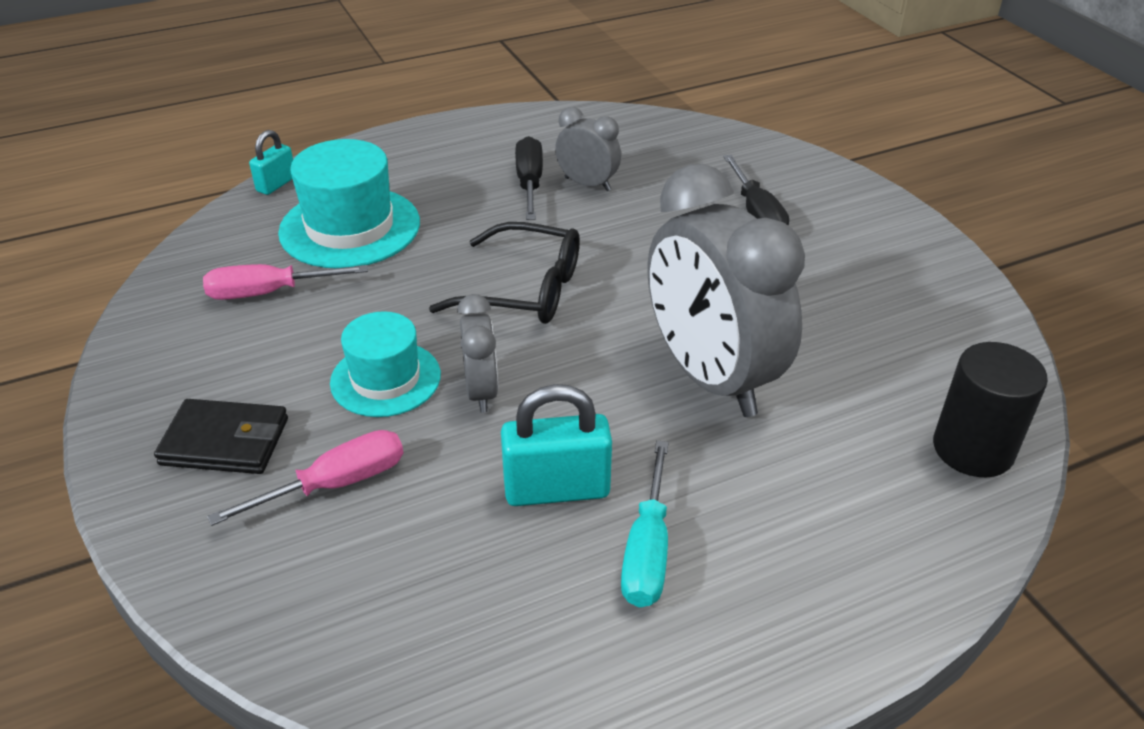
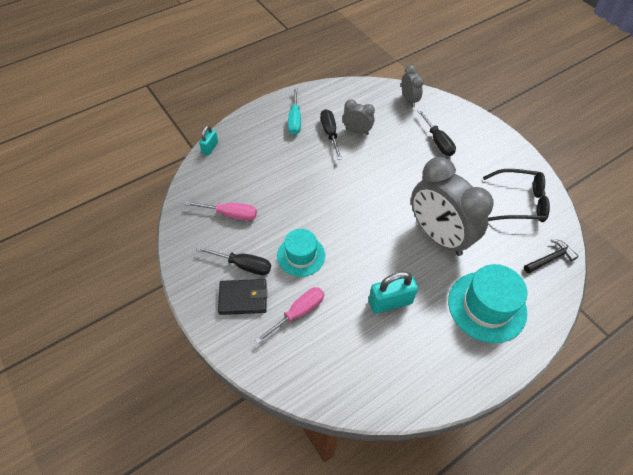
camera: 10 degrees left, 15 degrees up
(254, 382) = (244, 265): none -> black screwdriver
(267, 293) = (231, 214): pink screwdriver -> pink screwdriver turned 150 degrees counterclockwise
(350, 227) = (255, 171): turquoise hat -> turquoise hat (487, 306)
(481, 391) = (344, 256): grey clock -> grey clock (409, 100)
(523, 290) = (346, 198): black glasses -> black glasses (519, 202)
(647, 551) = (434, 326): turquoise screwdriver -> turquoise screwdriver (294, 120)
(973, 449) = (550, 258): black cylinder -> black hammer

